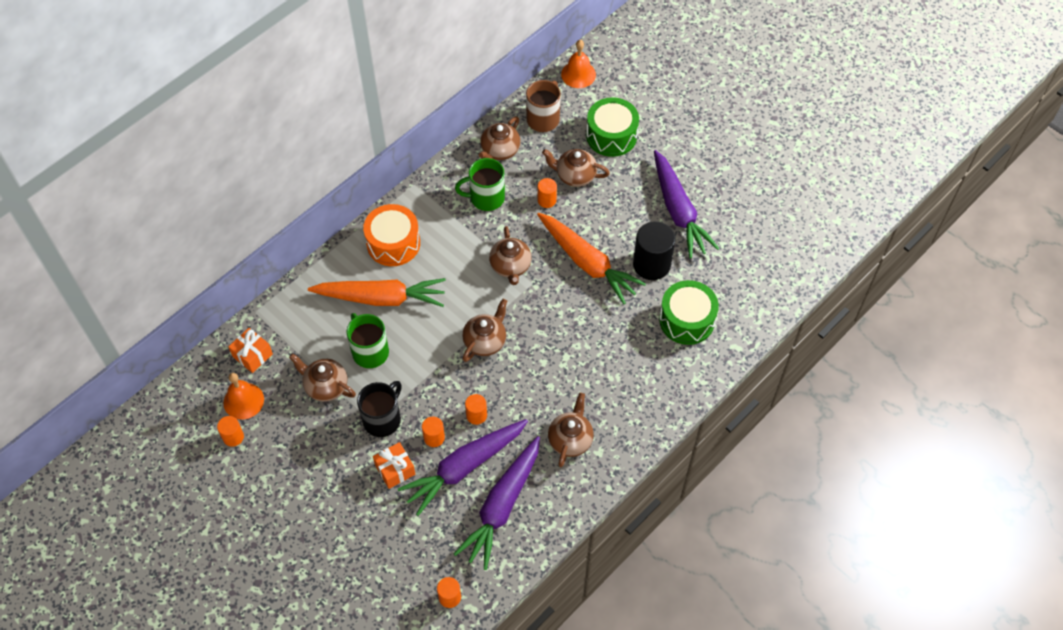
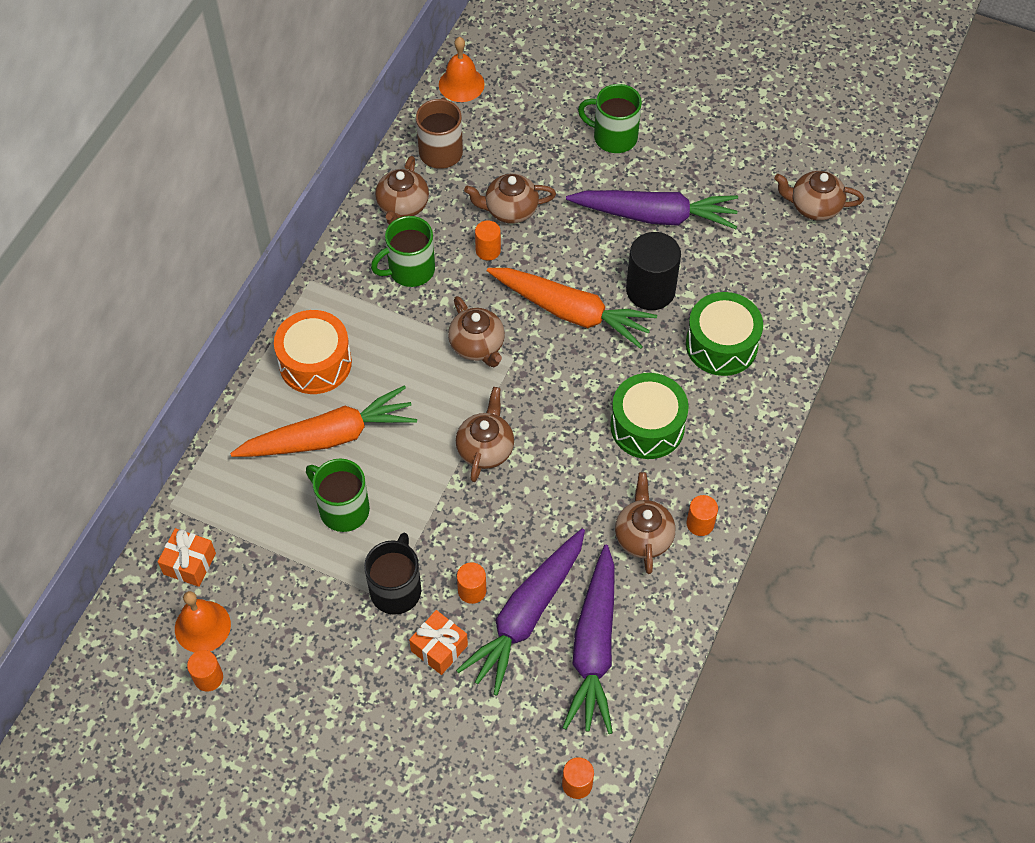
camera: 20 degrees left, 0 degrees up
(325, 386) = (303, 572): brown teapot -> brown teapot (814, 206)
(476, 415) = (513, 545): orange cylinder -> orange cylinder (700, 524)
(611, 136) = (534, 148): green drum -> green drum (647, 426)
(672, 144) = (613, 137): none -> green mug
(678, 211) = (655, 216): purple carrot -> purple carrot turned 45 degrees counterclockwise

